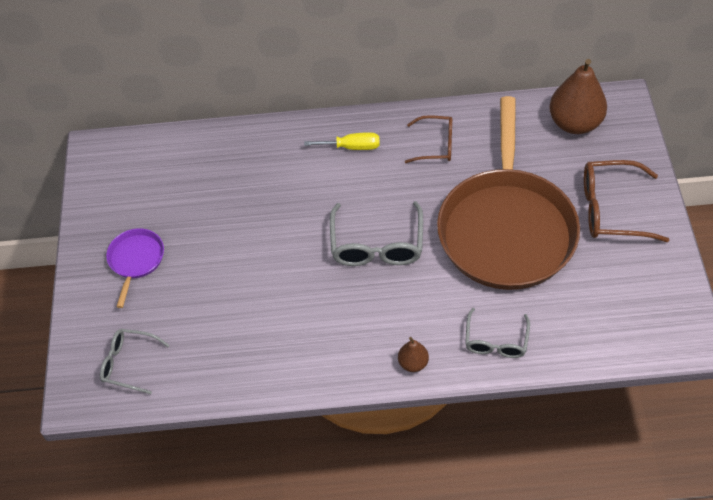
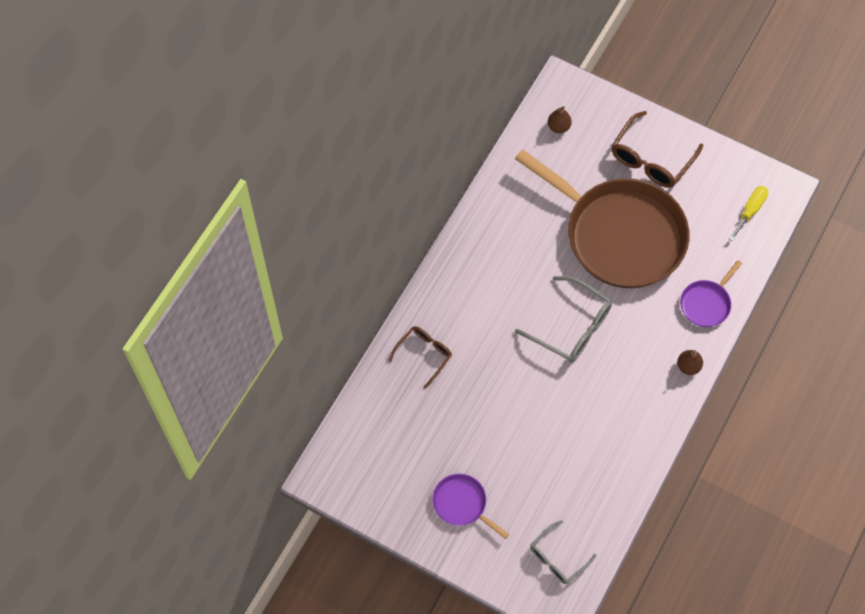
camera: 60 degrees left, 10 degrees up
(352, 147) = (466, 287): yellow screwdriver -> yellow screwdriver (750, 211)
(436, 145) = (508, 229): brown glasses -> brown glasses (424, 354)
(496, 341) = (706, 303): grey glasses -> purple pan
(575, 123) = (558, 127): brown pear -> brown pear, size x0.48

